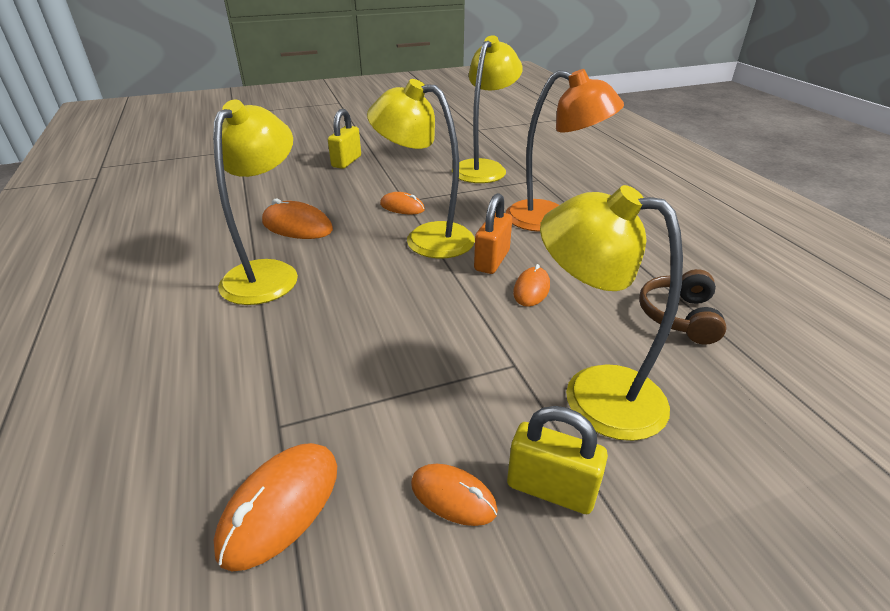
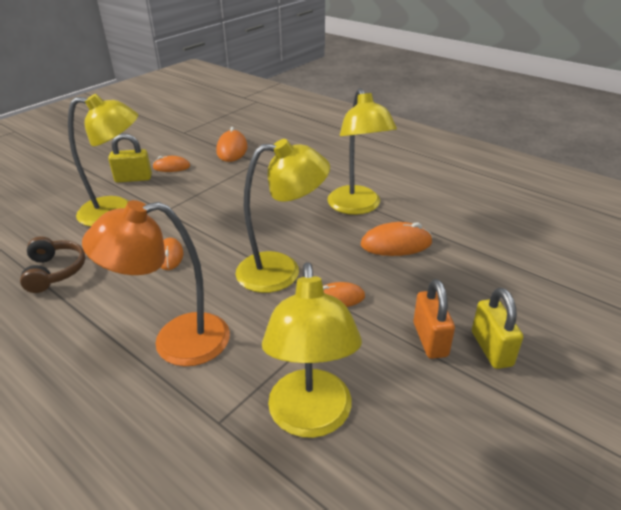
camera: 150 degrees right, 0 degrees up
(492, 260) = (212, 269): orange padlock -> orange padlock (430, 339)

